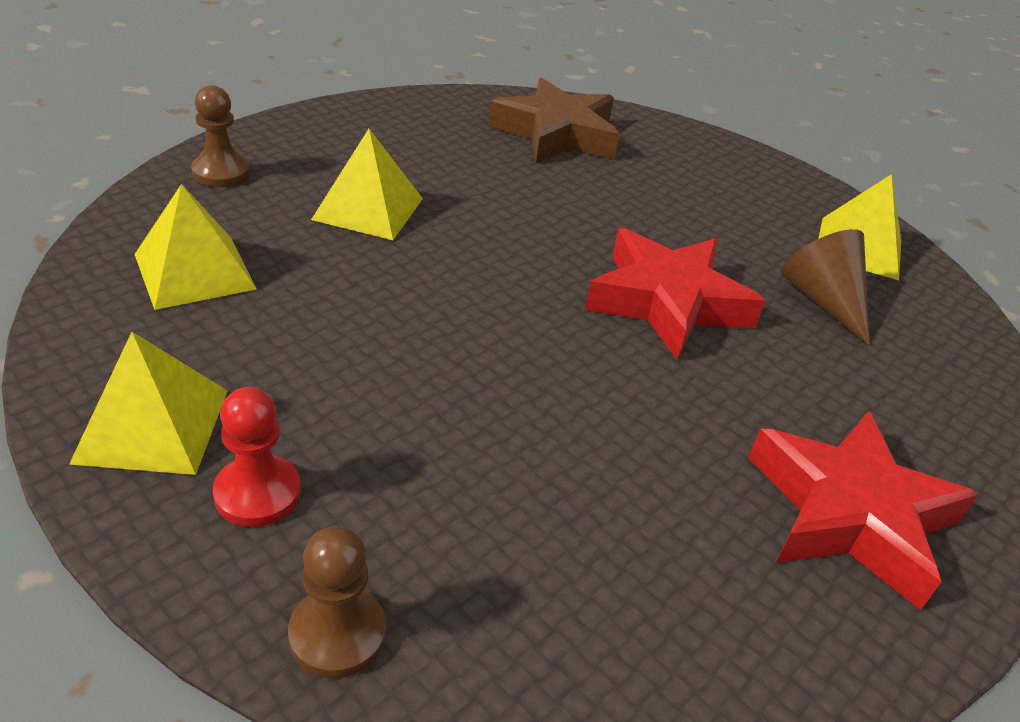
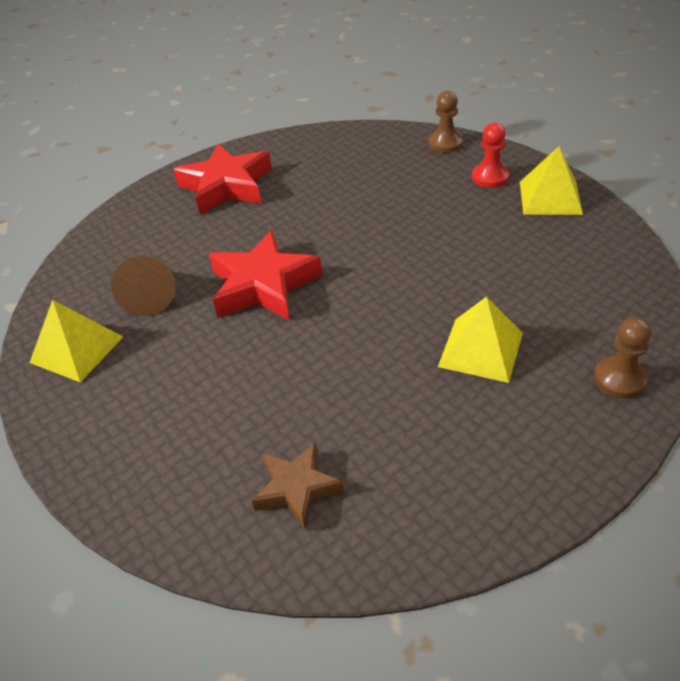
camera: 165 degrees left, 5 degrees up
(195, 271) = (581, 280): yellow pyramid -> none
(556, 133) = (297, 489): brown star -> brown star, size x0.60

